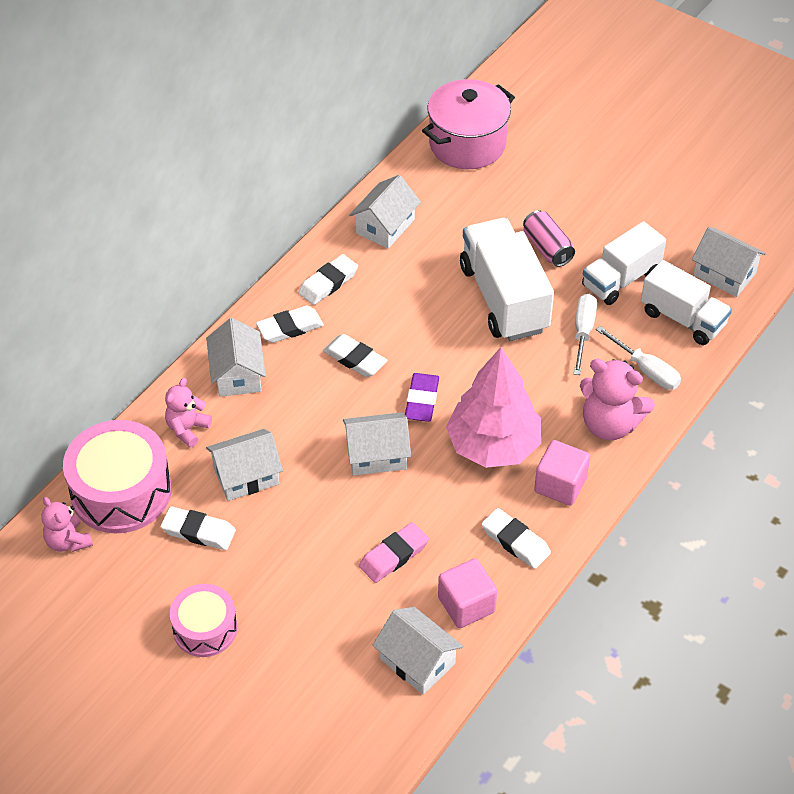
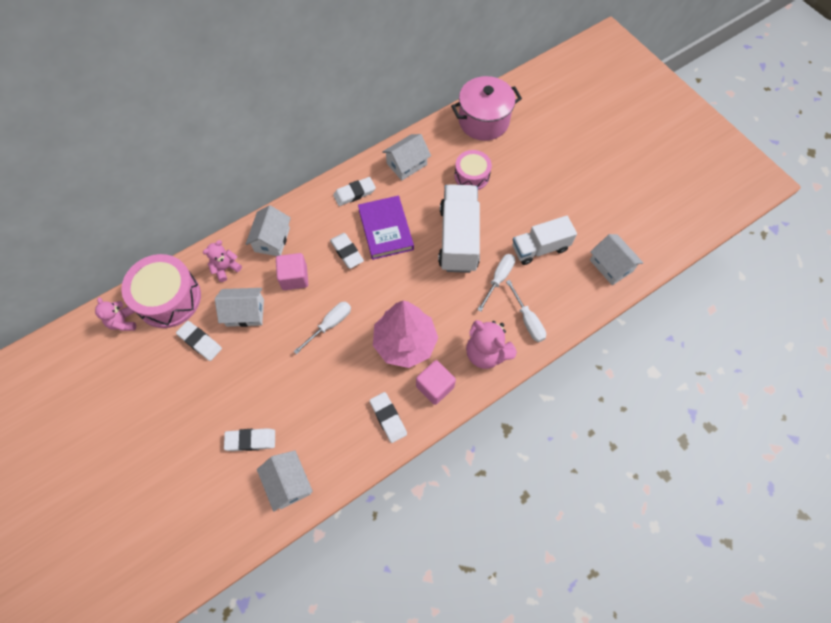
camera: 20 degrees right, 15 degrees up
(205, 628) = (173, 411): pink drum -> pink drum (472, 176)
(290, 328) = (317, 217): white eraser -> white eraser (250, 440)
(376, 455) = (330, 325): white house -> white screwdriver
(394, 555) = (308, 401): pink eraser -> none
(396, 315) = (385, 229): none -> purple book
(422, 400) = (374, 295): purple eraser -> none
(466, 605) = (337, 453): pink cube -> pink cube (294, 277)
(547, 248) = (502, 210): pink can -> none
(682, 319) = (568, 290): white truck -> none

